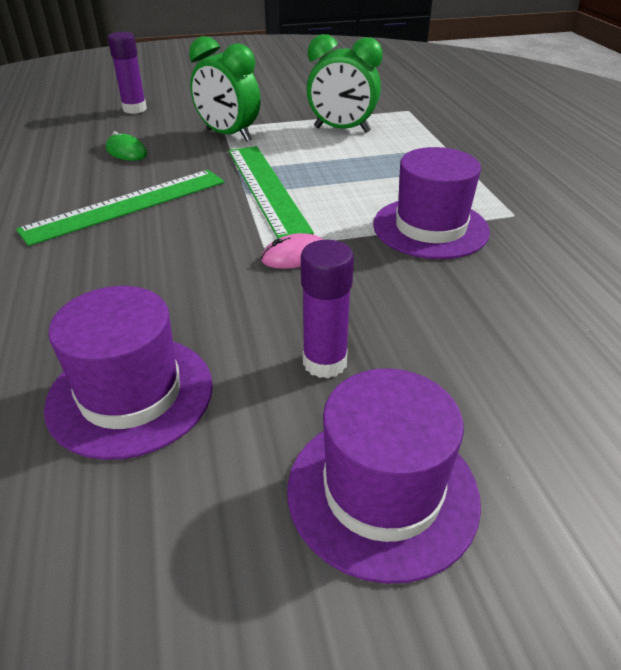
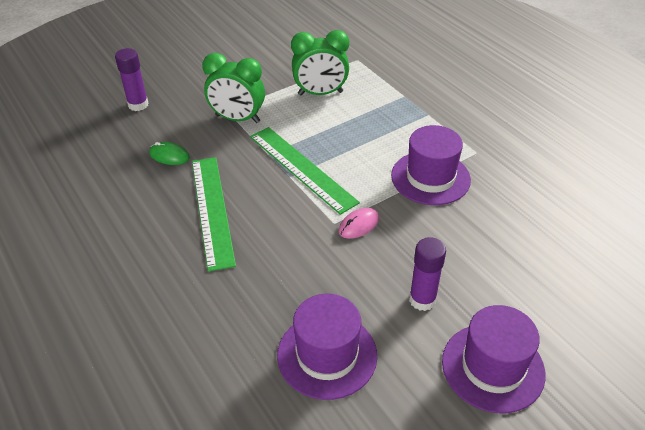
camera: 20 degrees left, 5 degrees up
(127, 205) = (212, 210): green ruler -> green ruler turned 45 degrees counterclockwise

